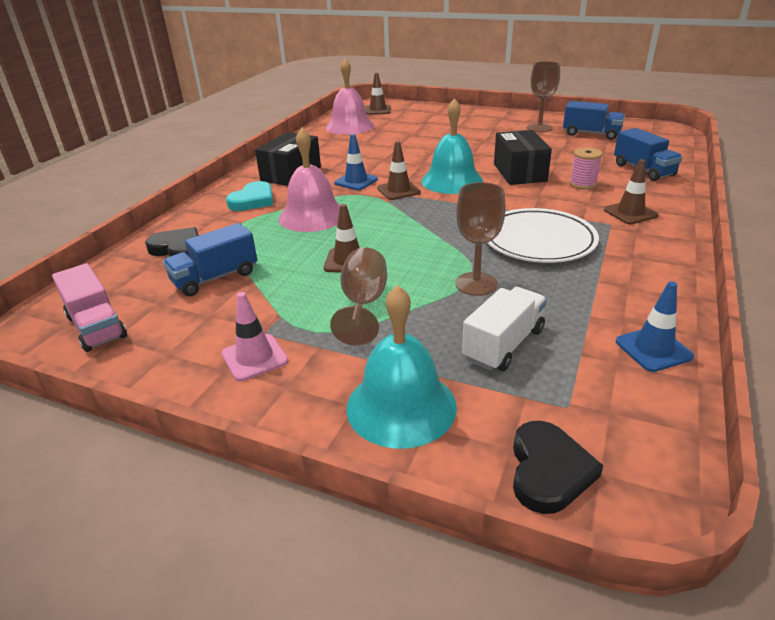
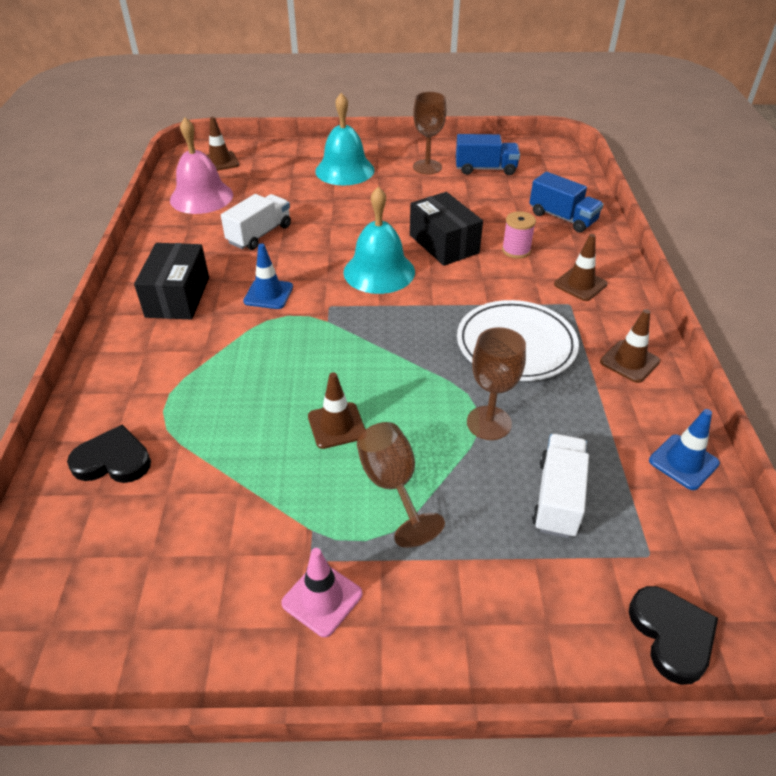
camera: 25 degrees left, 10 degrees up
(96, 327) = (95, 618): pink truck -> none
(215, 278) = (196, 495): blue truck -> none
(253, 200) = (158, 354): turquoise heart -> none
(312, 216) = (251, 364): pink bell -> none
(375, 149) = (259, 234): none -> white truck
(398, 190) = (328, 299): brown traffic cone -> brown traffic cone (629, 361)
(401, 406) = (509, 609): turquoise bell -> turquoise bell (345, 170)

